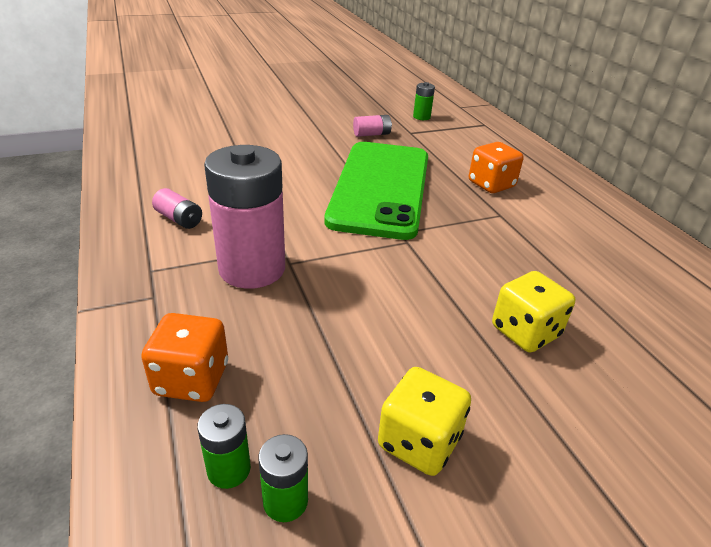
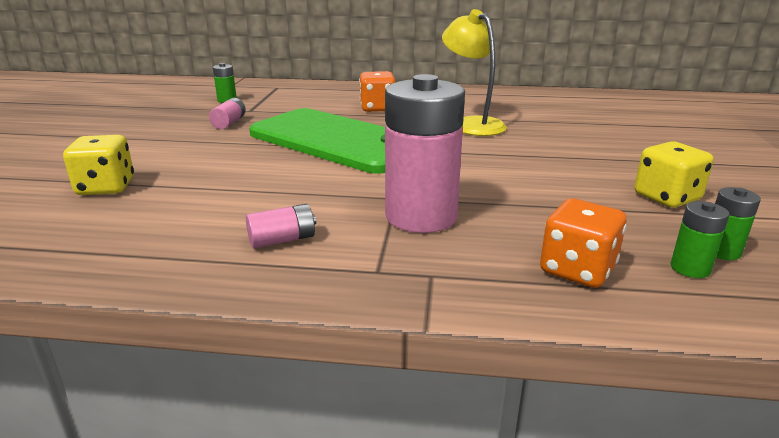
camera: 60 degrees left, 10 degrees down
(513, 249) = (472, 124): none -> yellow lamp
(525, 332) = (567, 144): yellow dice -> yellow dice (106, 187)

